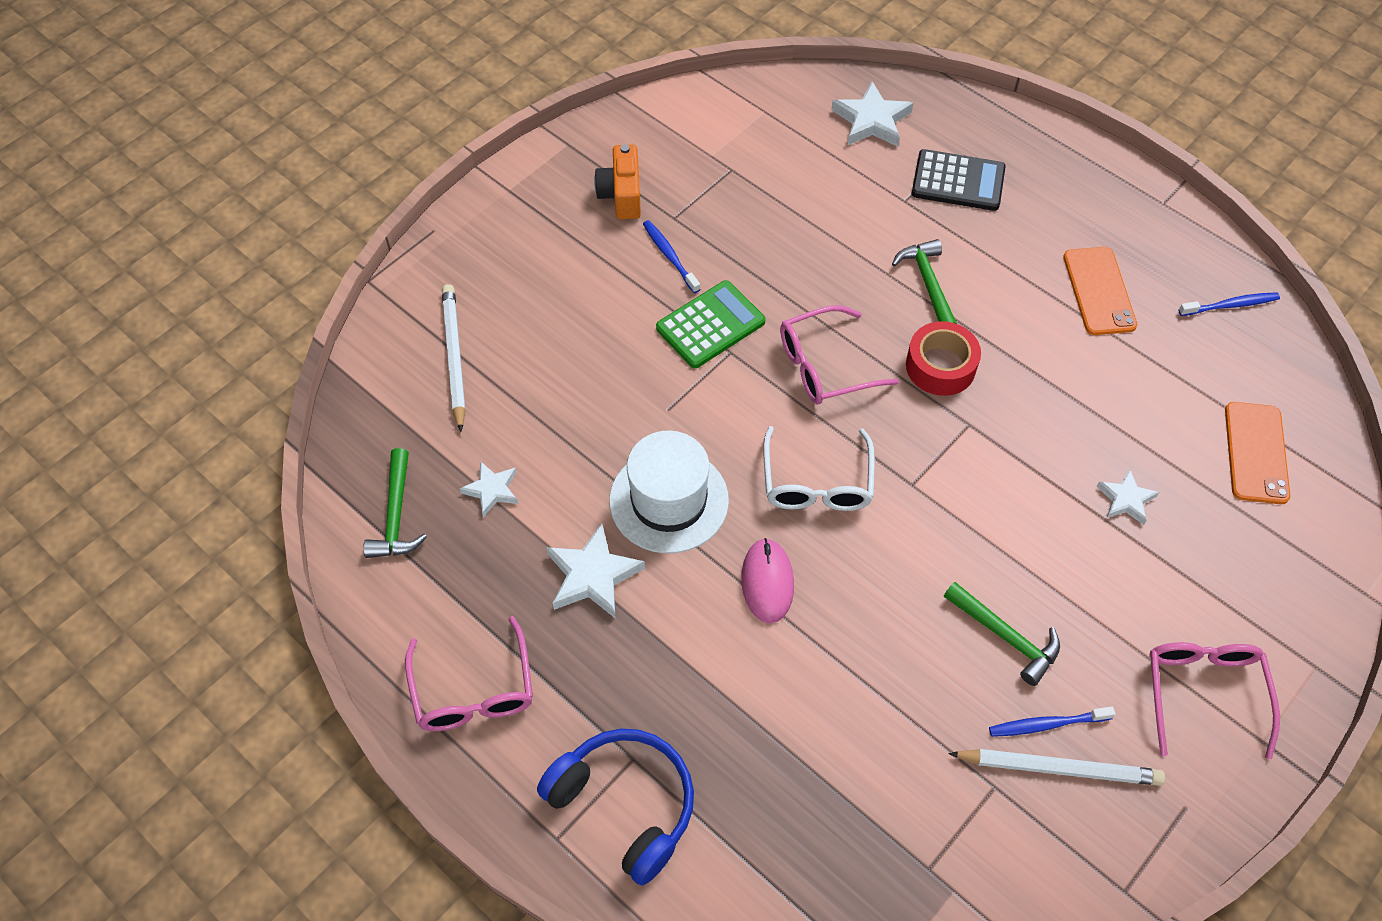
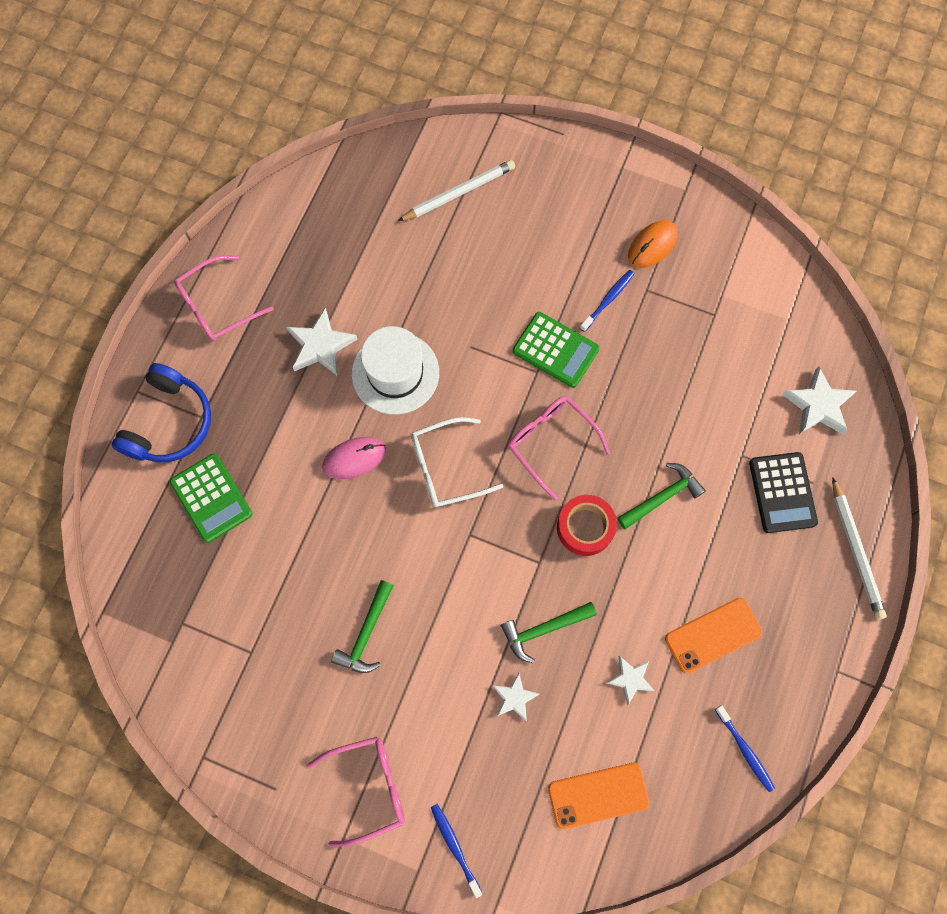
camera: 70 degrees right, 15 degrees up
(396, 516) = (323, 210): green hammer -> green hammer (543, 629)
(492, 490) = (362, 259): white star -> white star (630, 679)
(621, 195) = (652, 245): orange camera -> orange mouse
(759, 777) = (211, 498): none -> green calculator
(1047, 724) = (307, 678): blue toothbrush -> blue toothbrush (455, 847)
(1059, 768) = (277, 693): white pencil -> white pencil (856, 551)

